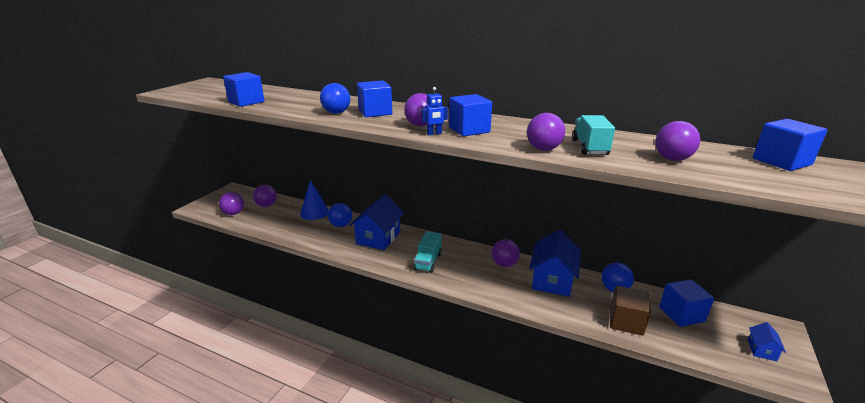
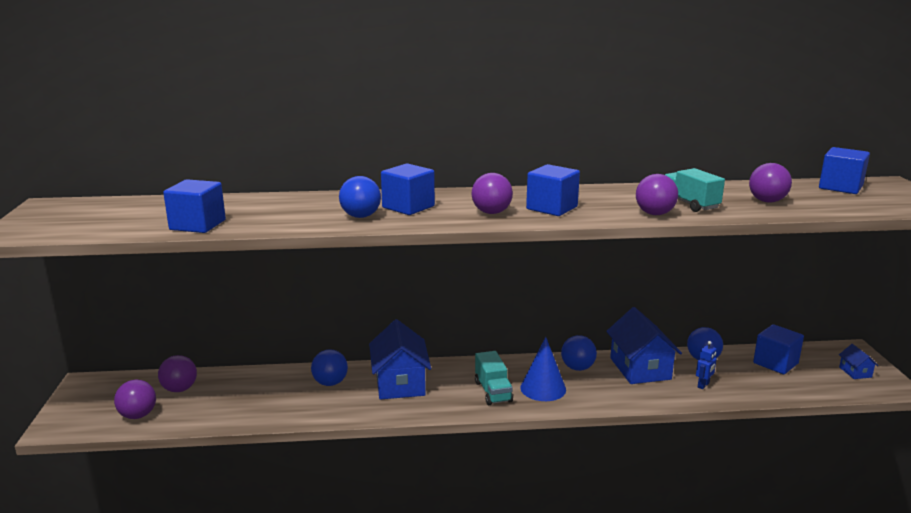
camera: 30 degrees left, 5 degrees down
(314, 213) = (270, 378): blue cone -> blue cone (543, 388)
(434, 134) = (524, 219): blue robot -> blue robot (703, 385)
(504, 264) = (577, 368): purple ball -> blue ball
(626, 322) = (740, 386): brown cube -> none

